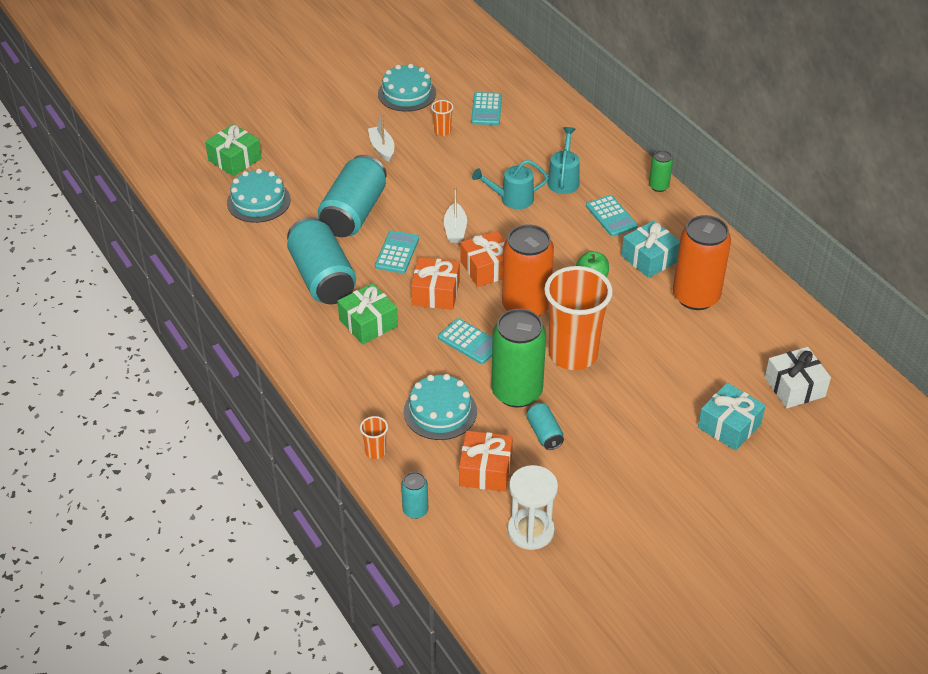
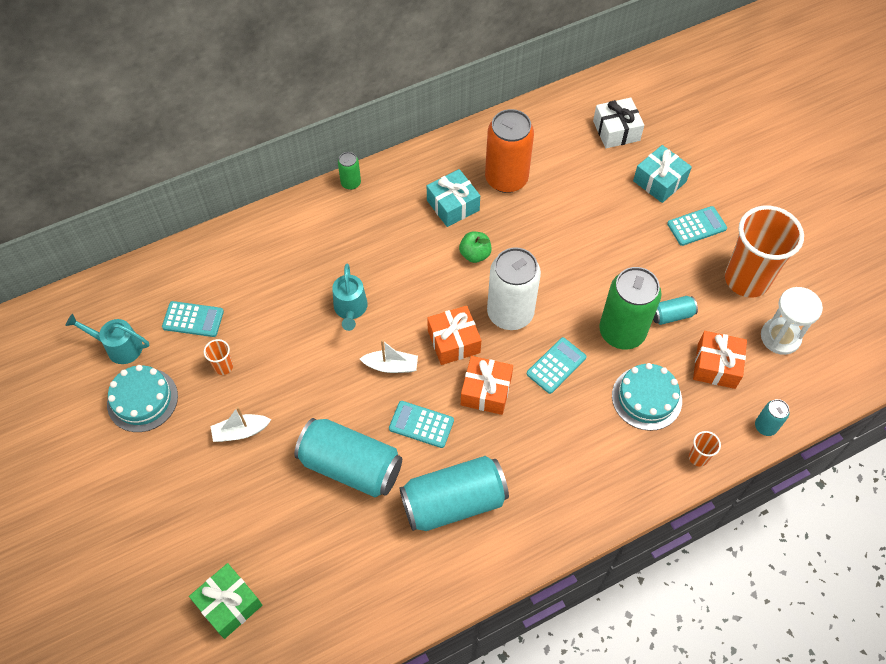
camera: 85 degrees left, 15 degrees up
(258, 201) = (314, 573): turquoise cake -> none
(368, 323) = (526, 457): green gift -> none
(526, 306) = (510, 313): orange can -> white can
(563, 179) = (327, 260): turquoise watering can -> turquoise watering can (119, 347)
(573, 354) = (575, 282): orange cup -> orange cup (746, 279)
(611, 216) = (389, 227): turquoise calculator -> turquoise calculator (696, 226)

